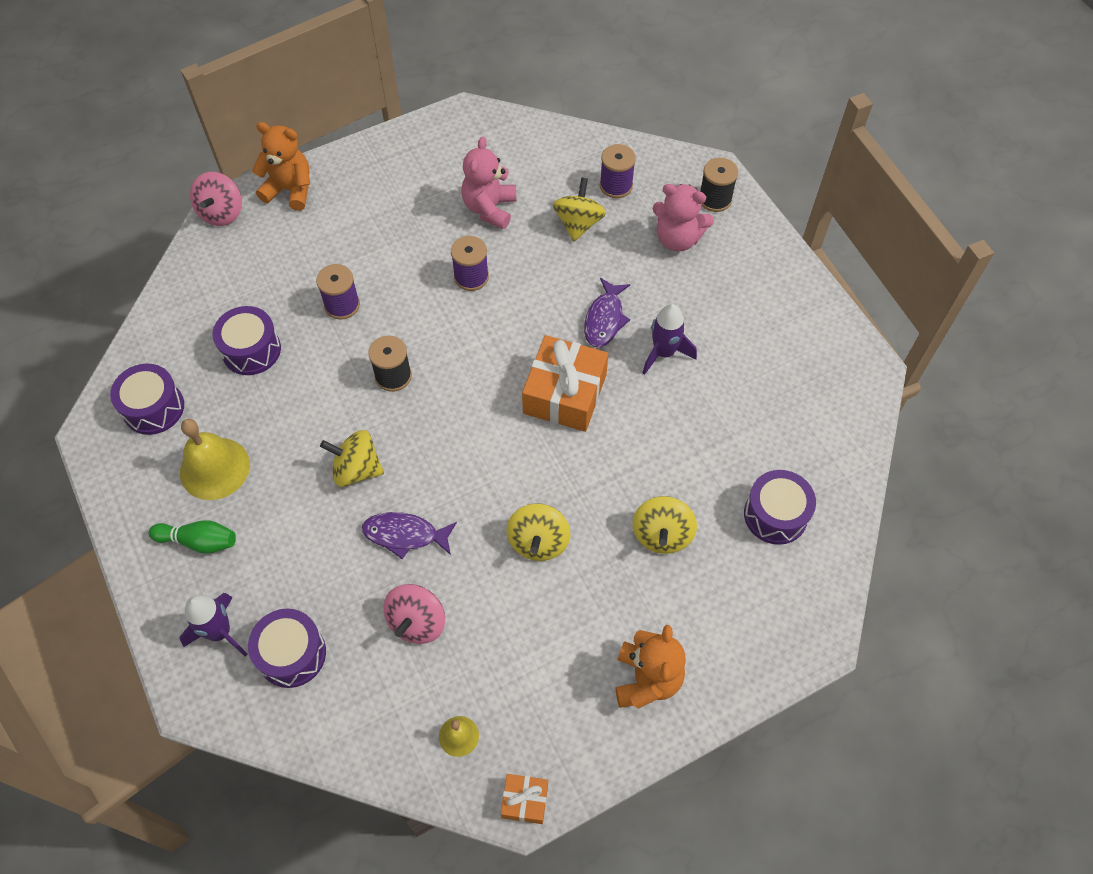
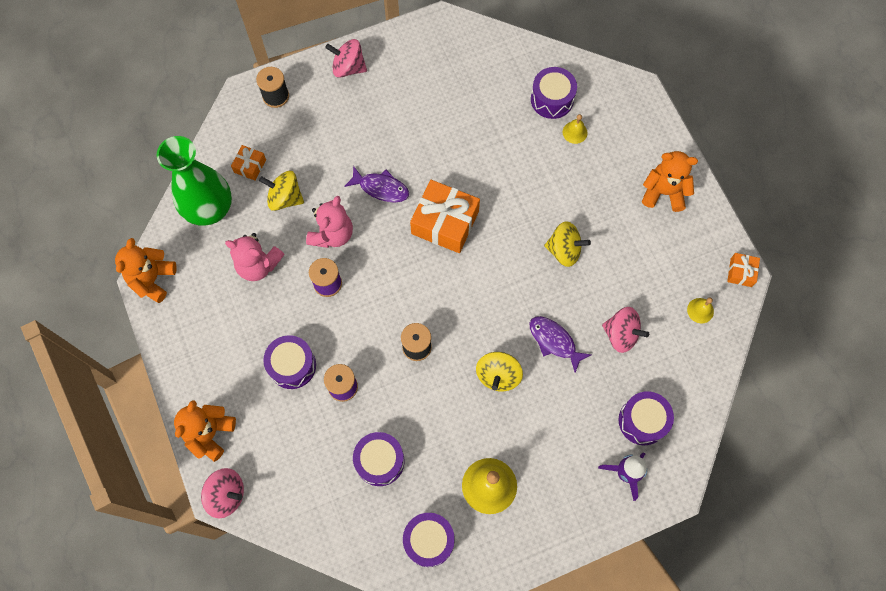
camera: 85 degrees left, 10 degrees up
(199, 541) = (552, 494): green bowling pin -> none
(368, 254) = (292, 365): none -> purple drum
(405, 535) = (554, 341): purple fish -> purple fish turned 120 degrees clockwise
(465, 119) = (152, 279): none -> orange teddy bear
(555, 156) = (209, 209): none -> green vase
(616, 186) = (250, 166): purple spool -> orange gift
(662, 534) = (563, 171): yellow spinning top -> none
(664, 353) = (416, 151): purple rocket -> none
(677, 239) = (311, 128): pink teddy bear -> pink teddy bear (332, 234)
(727, 548) = (575, 132): none -> yellow bell
(772, 268) = (348, 68): none -> pink spinning top

